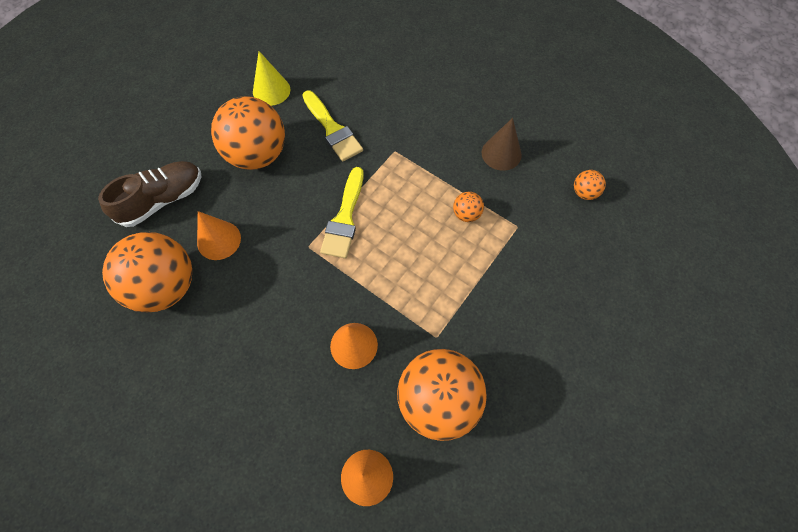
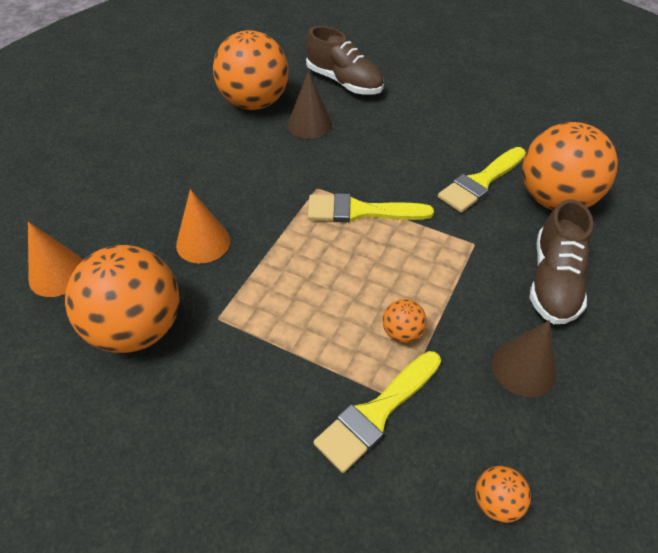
camera: 80 degrees right, 15 degrees down
(219, 240) = (309, 124): orange cone -> brown cone
(257, 155) = (419, 131): orange ball -> orange ball (554, 199)
(271, 90) = (510, 125): yellow cone -> none
(436, 116) = (553, 281): none -> brown shoe
(526, 242) = (376, 413): none -> yellow brush

